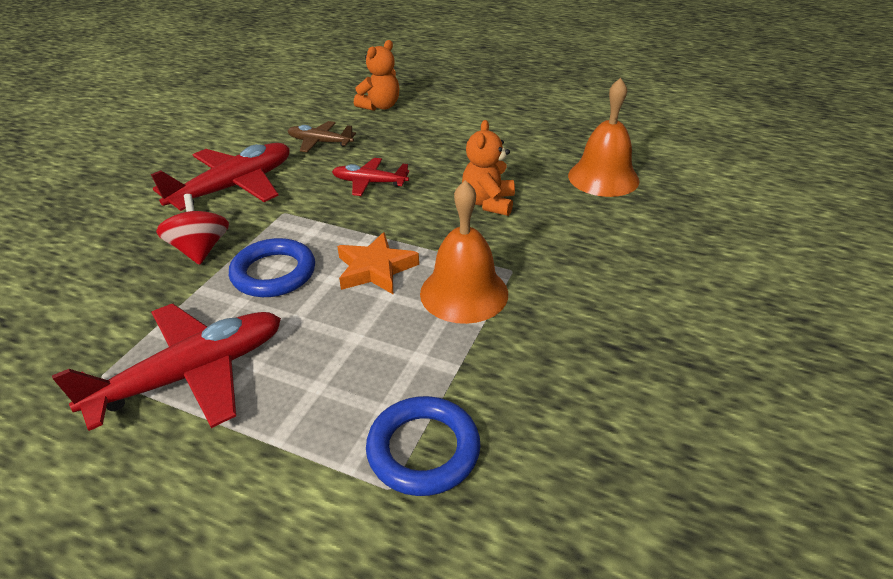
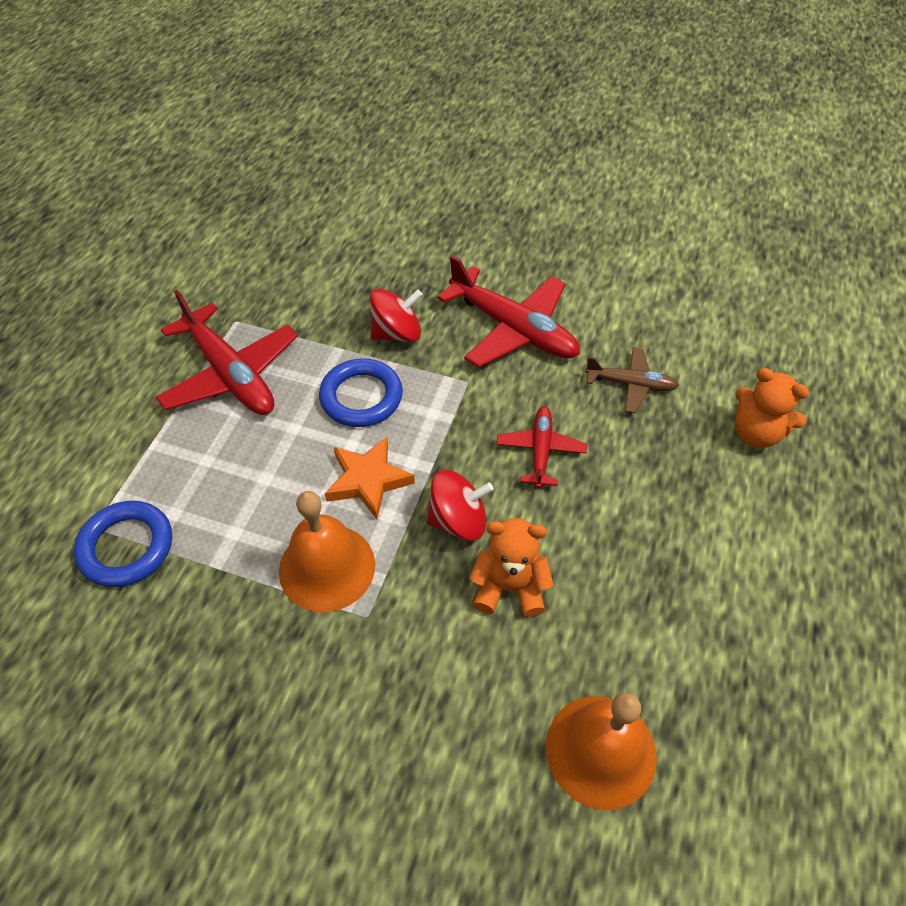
camera: 85 degrees right, 15 degrees up
(320, 142) = (630, 384): brown plane -> brown plane turned 90 degrees clockwise
(427, 222) = (458, 520): none -> red spinning top

